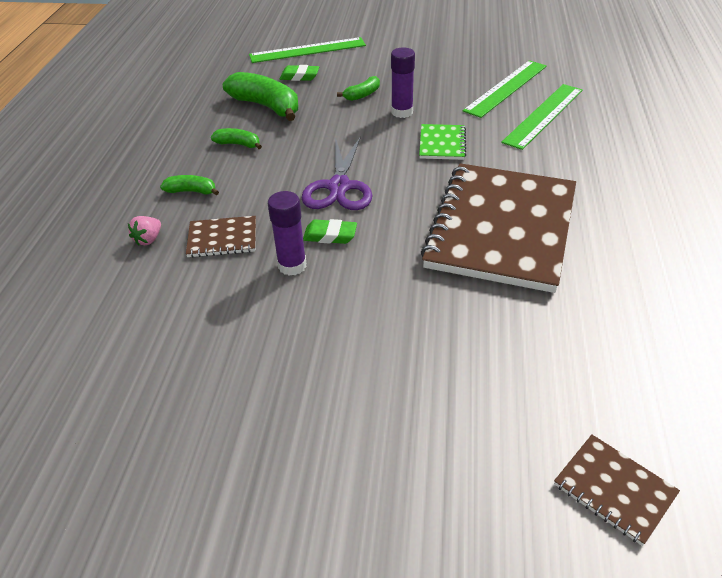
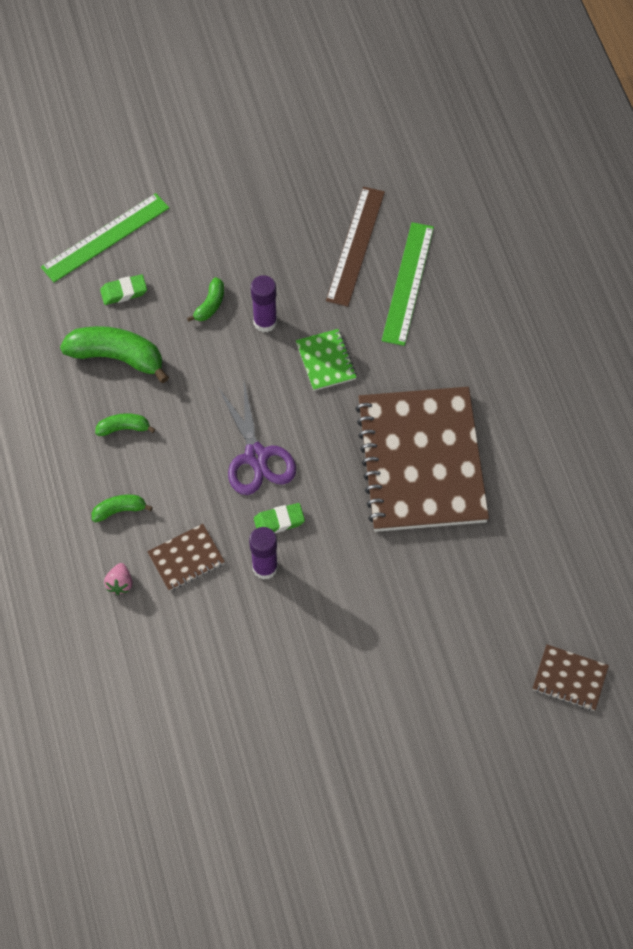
camera: 25 degrees left, 20 degrees up
(506, 88) = (355, 245): green ruler -> brown ruler

